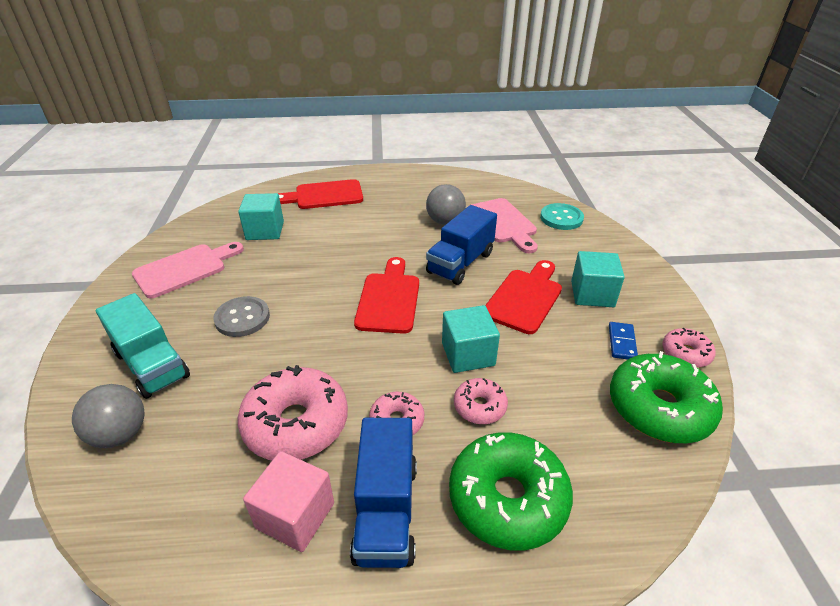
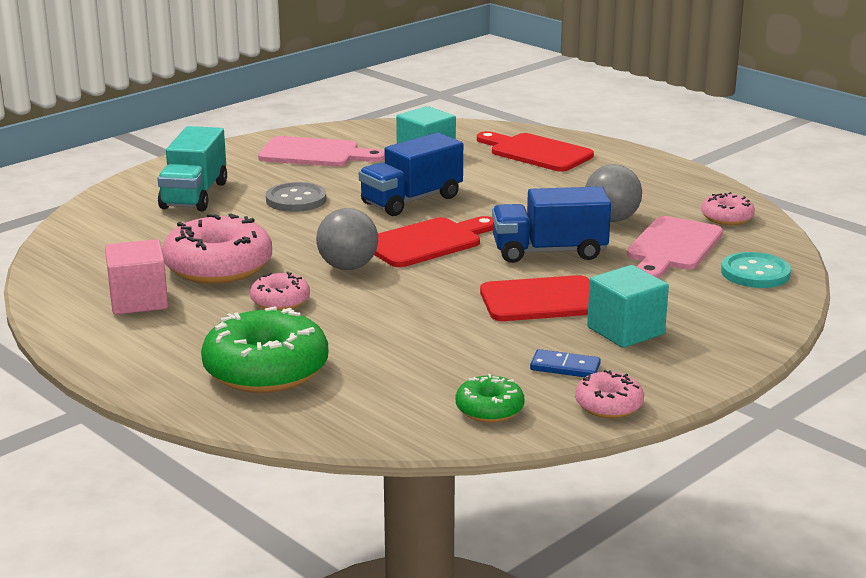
camera: 50 degrees right, 15 degrees down
(120, 434) = (120, 218): grey ball -> grey ball (348, 267)
(386, 510) = (187, 329): blue truck -> blue truck (411, 200)
(468, 354) = (412, 301): turquoise cube -> none
(479, 406) = (352, 327): pink donut -> pink donut (727, 218)
(622, 342) = (565, 367): blue domino -> blue domino turned 45 degrees clockwise
(659, 408) = (489, 409): green donut -> green donut, size x0.52

